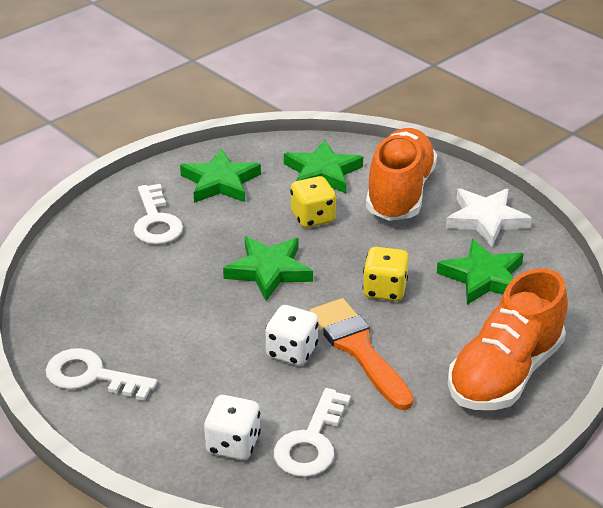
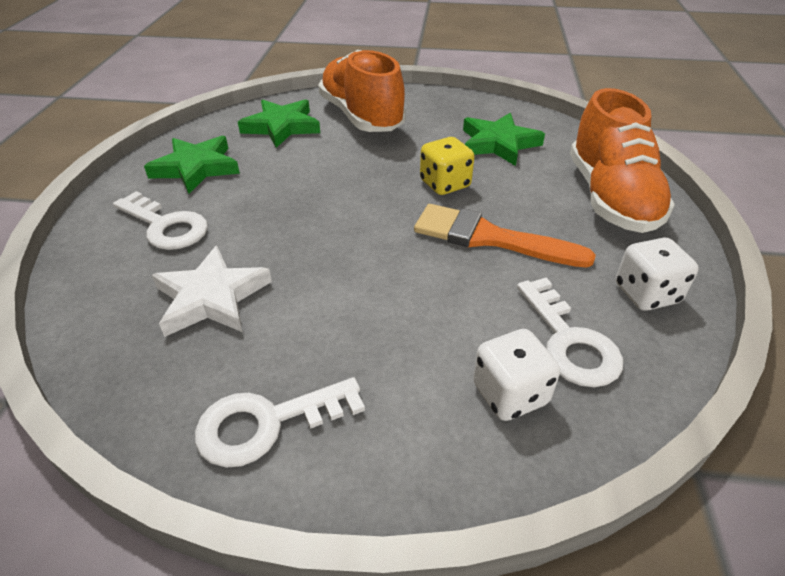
camera: 40 degrees left, 5 degrees up
(269, 271) = (331, 215): green star -> none
(291, 351) = (441, 271): white dice -> white dice (646, 294)
(312, 217) = (316, 160): yellow dice -> none
(486, 220) = (445, 109): white star -> white star (211, 297)

